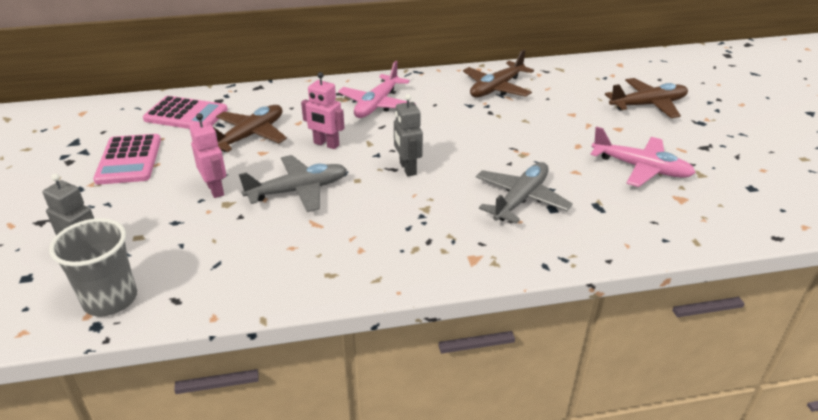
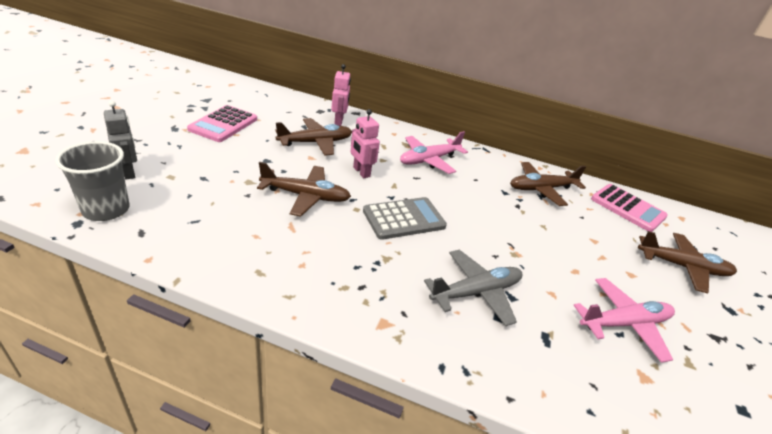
camera: 25 degrees right, 0 degrees up
(186, 115) = (290, 111): pink calculator -> pink calculator (627, 208)
(216, 189) = (253, 168): pink robot -> pink robot (339, 121)
(298, 191) = (306, 196): grey plane -> brown plane
(407, 168) = (404, 219): grey robot -> grey calculator
(641, 168) = (624, 324): pink plane -> pink plane turned 75 degrees counterclockwise

